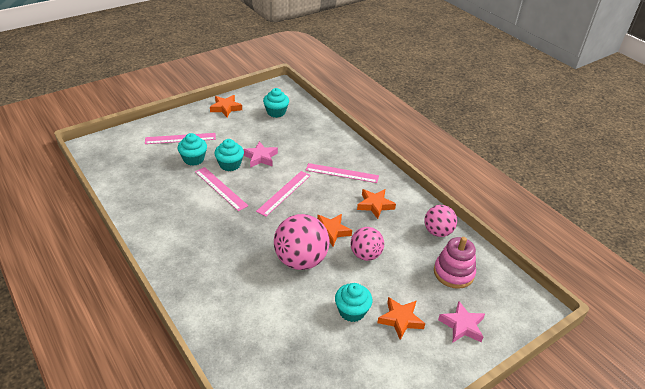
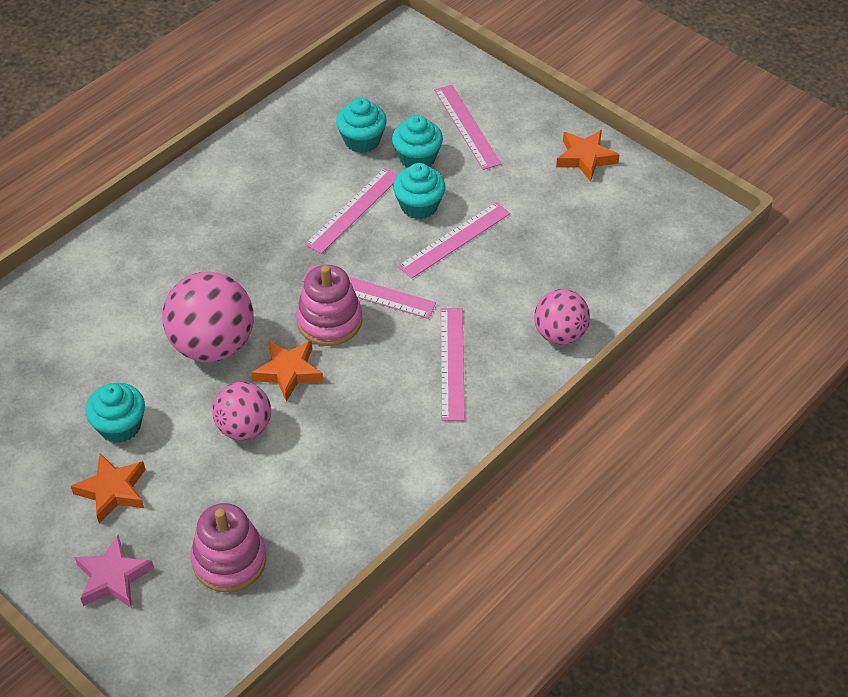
camera: 80 degrees right, 10 degrees up
(260, 157) = (454, 240): pink star -> pink ruler
(276, 112) = (606, 231): turquoise cupcake -> turquoise cupcake (362, 140)
(299, 210) = (329, 321): none -> pink stacking toy
(375, 205) = (375, 425): orange star -> none
(437, 232) = (329, 530): pink ball -> pink ball (560, 334)

